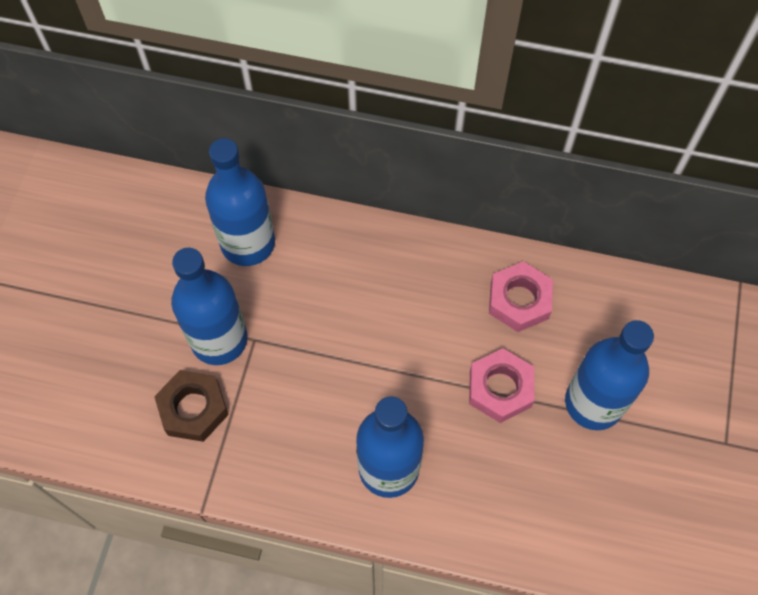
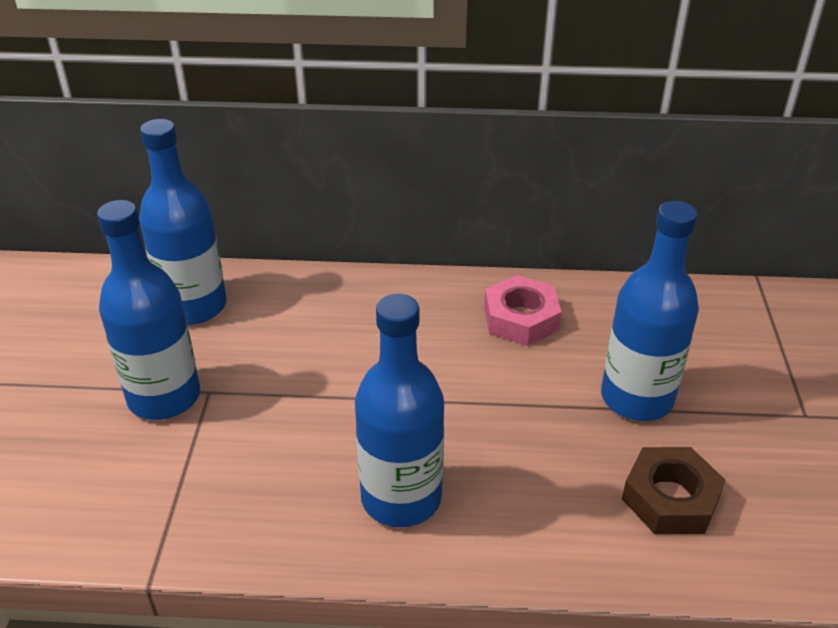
camera: 10 degrees left, 25 degrees down
(193, 408) = (133, 470): brown nut -> brown nut (670, 498)
(500, 389) = (521, 399): pink nut -> none

